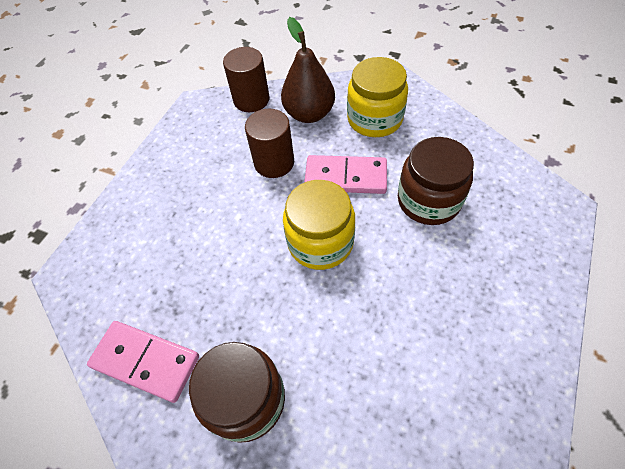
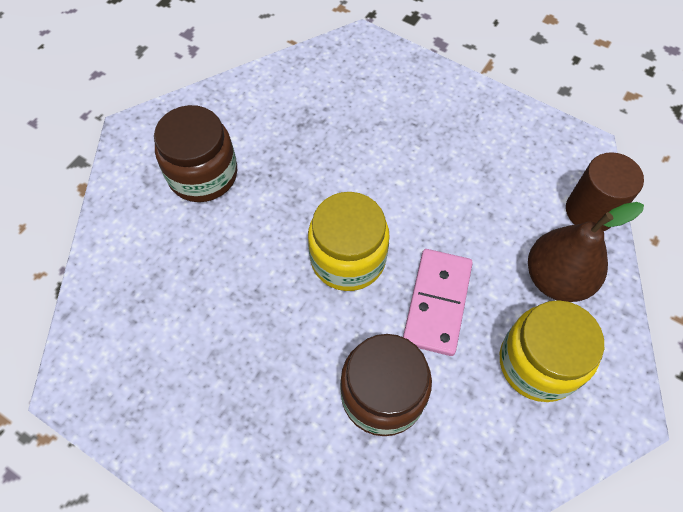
camera: 95 degrees right, 5 degrees up
(145, 362) = (258, 103): pink domino -> none
(274, 162) = (473, 226): brown cylinder -> none

